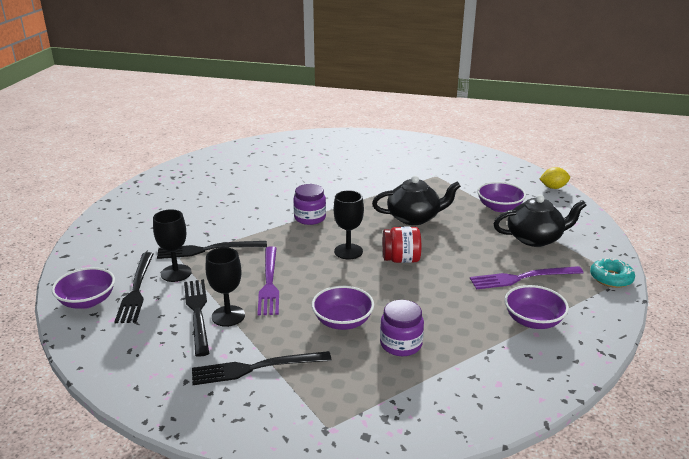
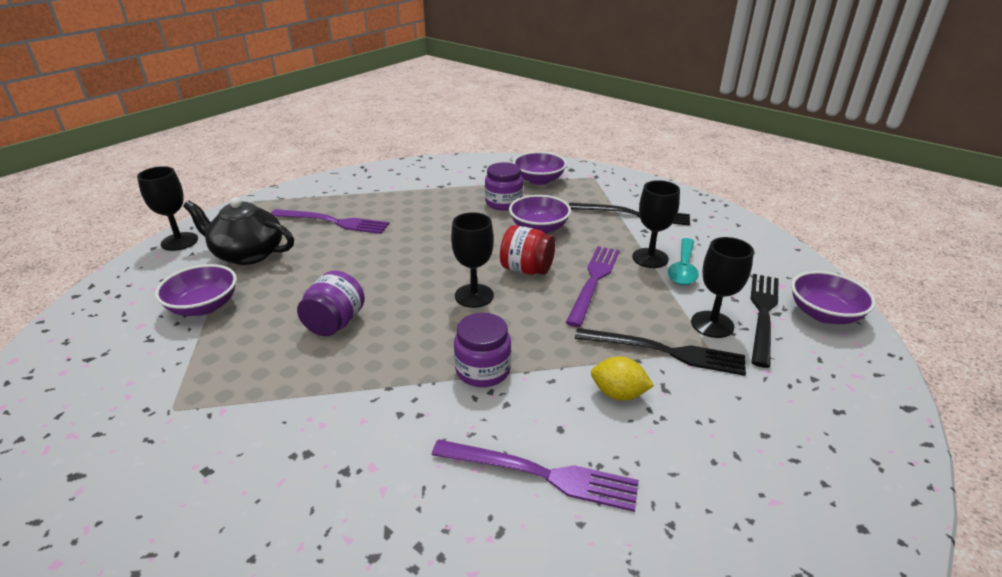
camera: 155 degrees left, 5 degrees up
(197, 313) = (683, 268): black fork -> turquoise spoon
(258, 193) = (541, 474): none -> purple fork
(401, 259) = (424, 269): red jar -> red jar (526, 269)
(414, 218) = (335, 323): black teapot -> purple jar
(533, 321) = (380, 193): purple bowl -> purple bowl (539, 180)
(553, 187) = (70, 318): yellow lemon -> yellow lemon (618, 394)
(596, 234) = (179, 241): none -> black goblet
(611, 278) = (261, 203): turquoise donut -> none

